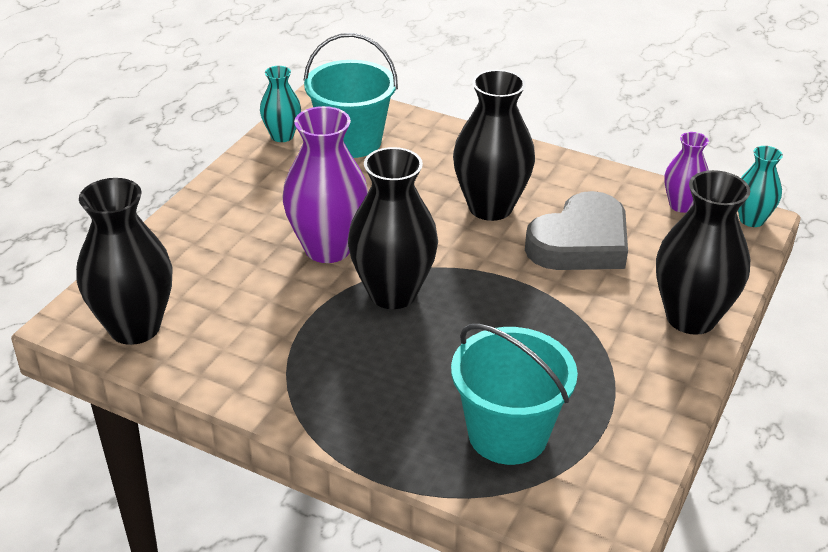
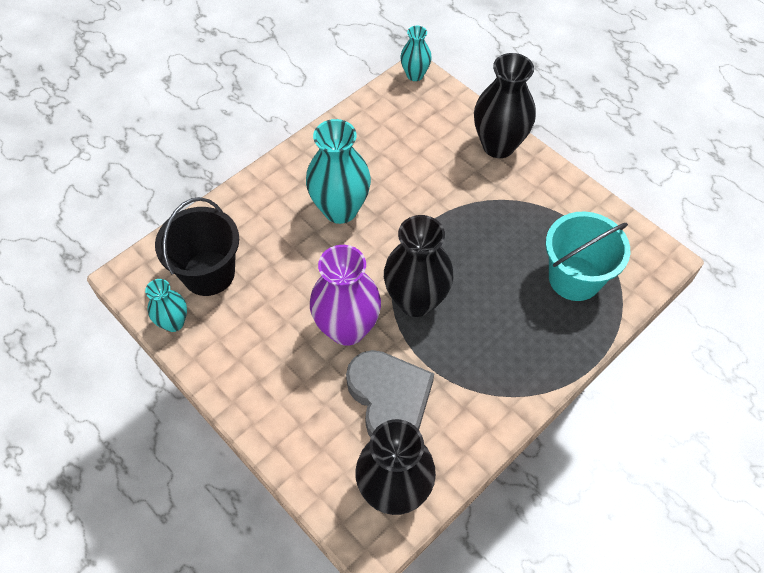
camera: 70 degrees left, 20 degrees up
(351, 141) = (208, 273): turquoise bucket -> black bucket
(490, 207) = (340, 209): black vase -> turquoise vase
(580, 242) = (402, 172): grey heart -> grey heart (389, 399)
(681, 205) = (384, 103): purple vase -> none

